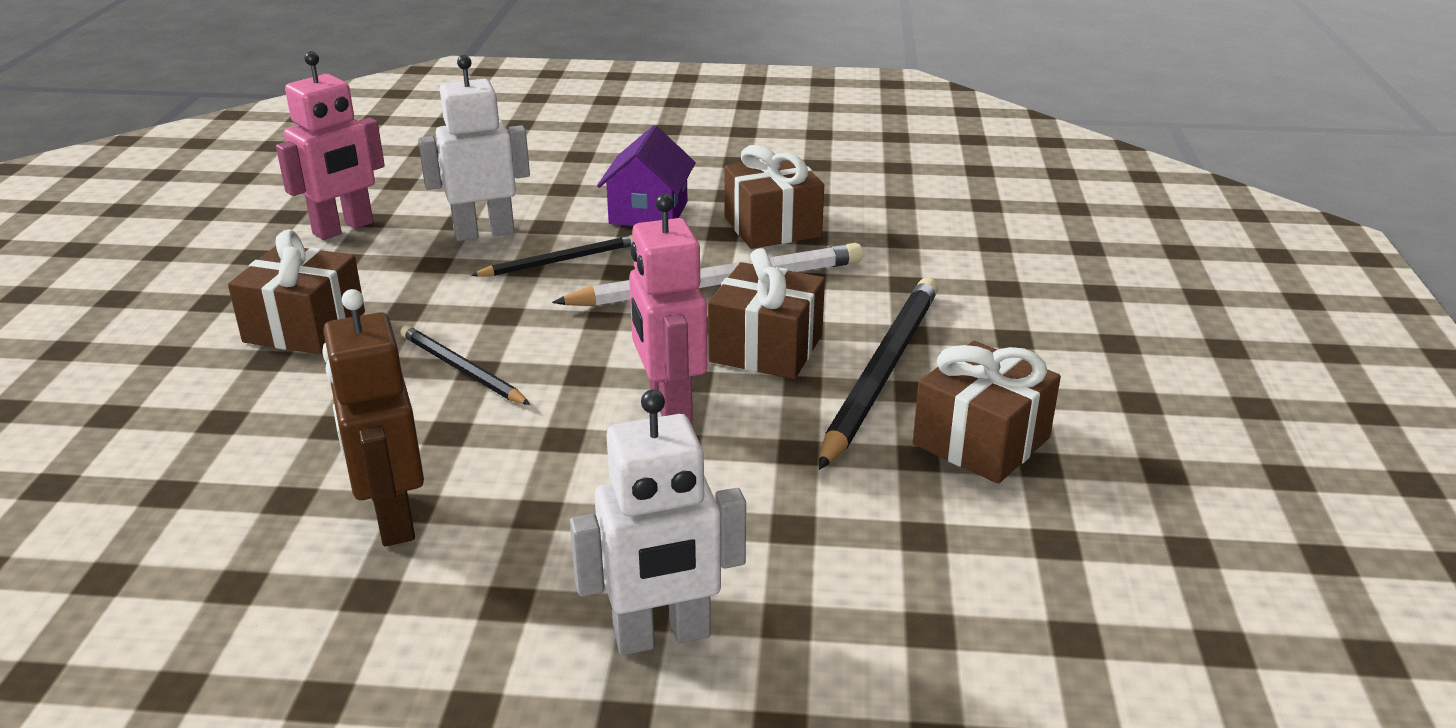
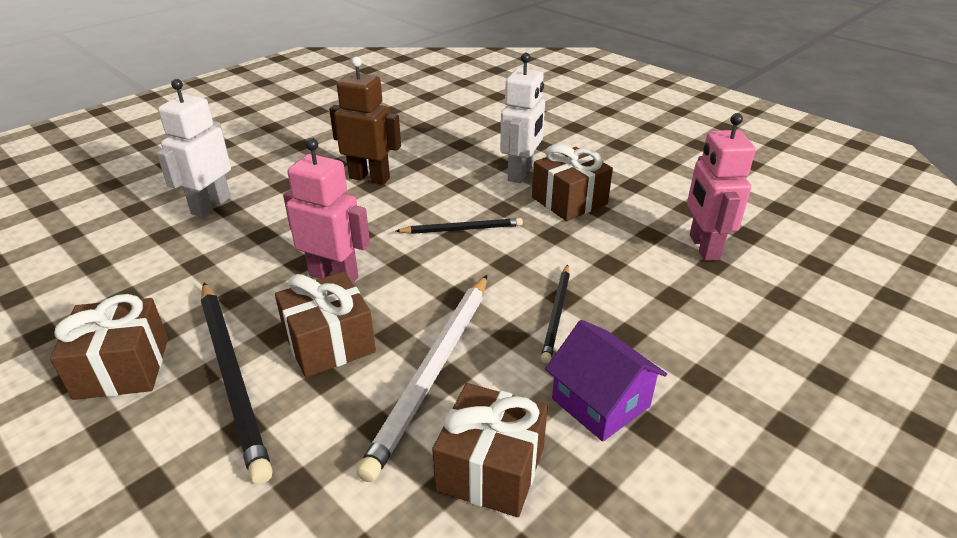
camera: 130 degrees right, 5 degrees up
(484, 232) = (641, 300): white robot -> white robot (521, 173)

